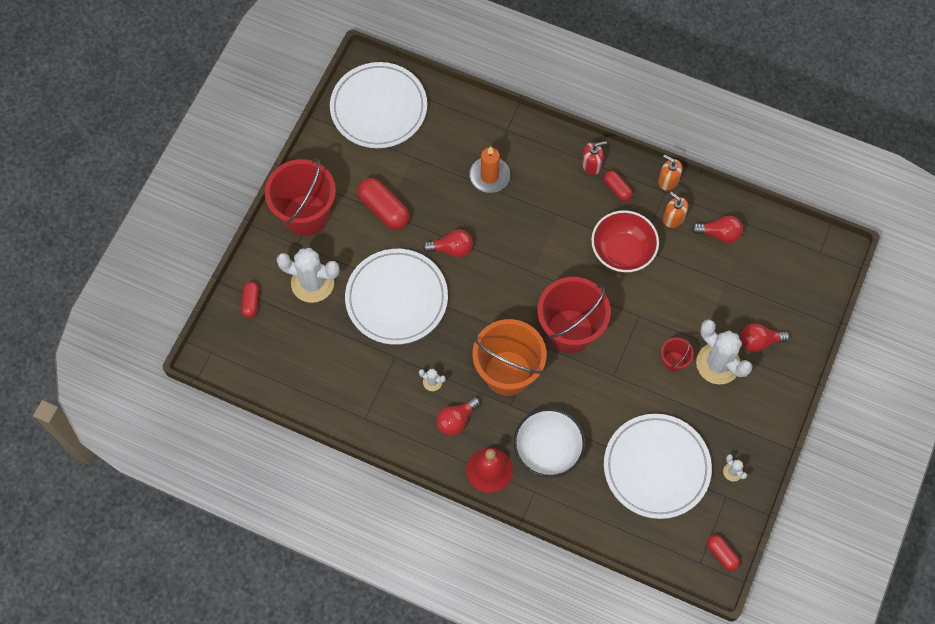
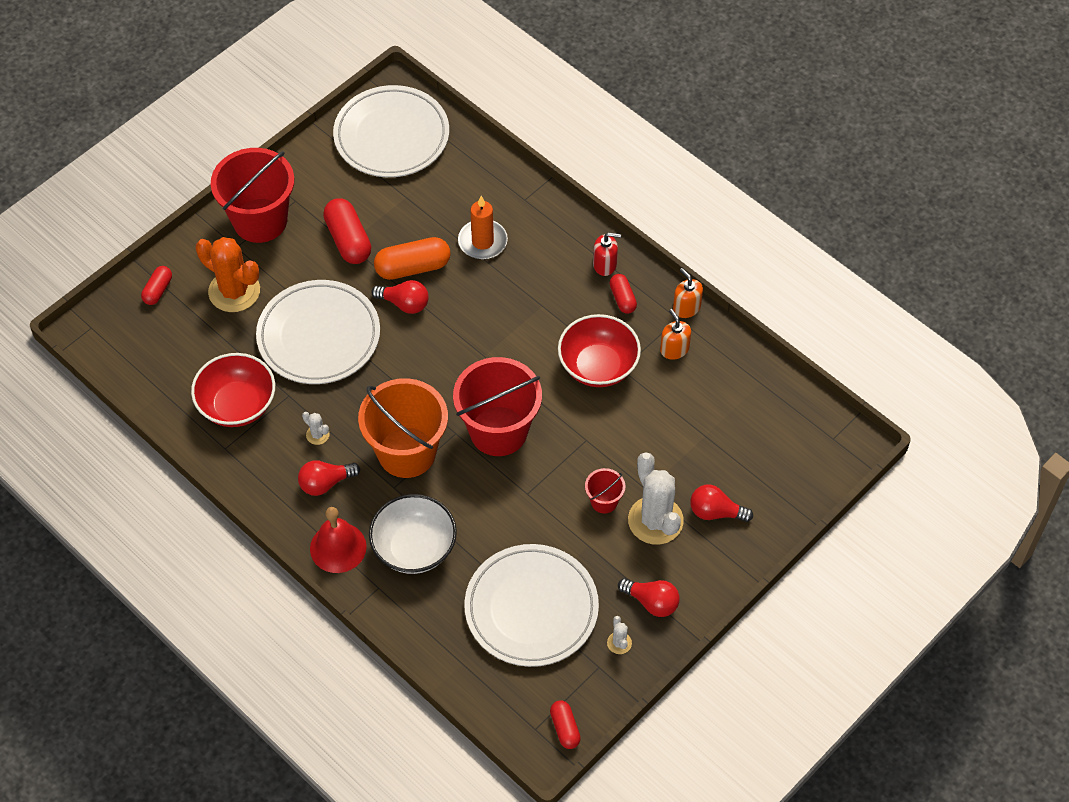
camera: 20 degrees right, 10 degrees down
(312, 283) = (234, 291): white cactus -> orange cactus
(358, 379) = (237, 405): none -> red bowl
(444, 215) = (413, 267): none -> orange capsule
(719, 234) = (721, 382): red light bulb -> red light bulb (651, 602)

